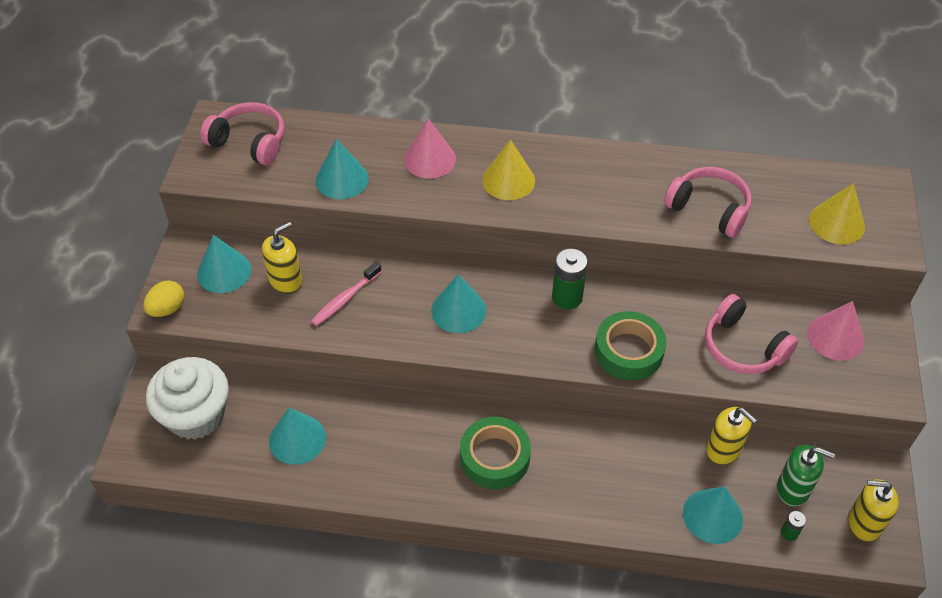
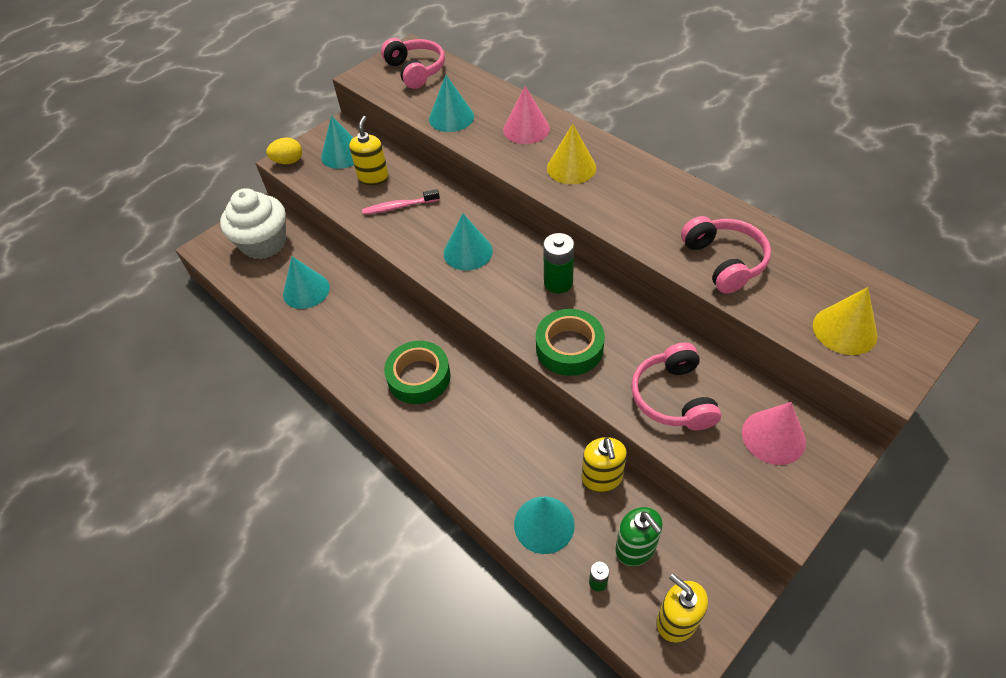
camera: 40 degrees right, 0 degrees up
(286, 281) = (373, 177): yellow soap dispenser -> yellow soap dispenser turned 75 degrees counterclockwise

